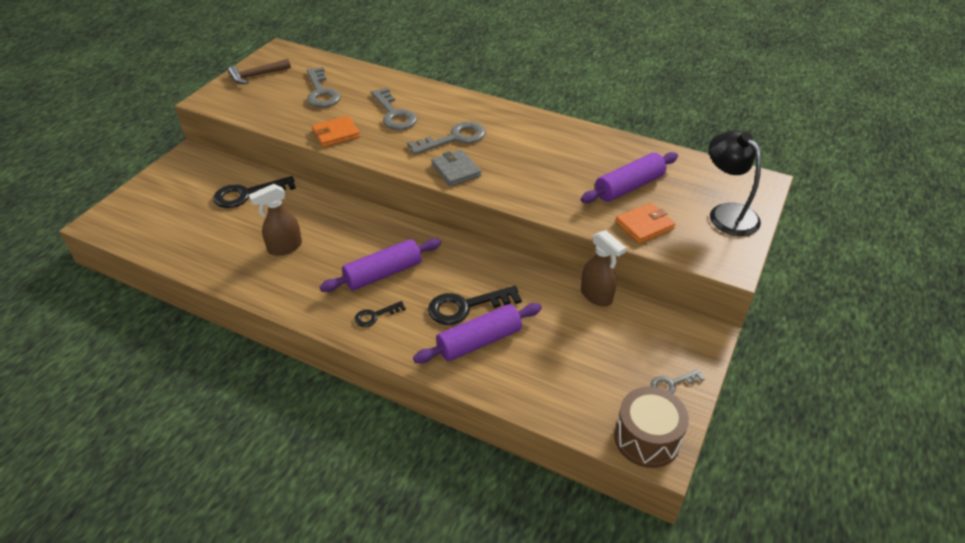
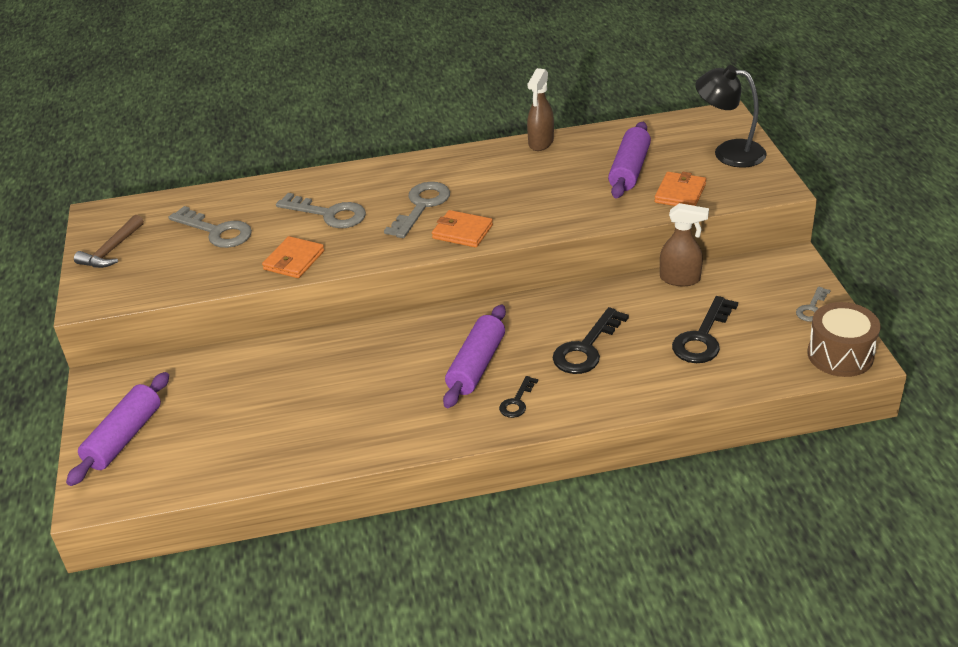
camera: 35 degrees left, 5 degrees down
(247, 194) = (232, 378): black key -> black key (702, 337)
(284, 247) = (346, 400): brown spray bottle -> brown spray bottle (541, 143)
(456, 170) = (462, 232): grey wallet -> orange wallet
(479, 341) = (633, 367): purple rolling pin -> purple rolling pin (124, 438)

